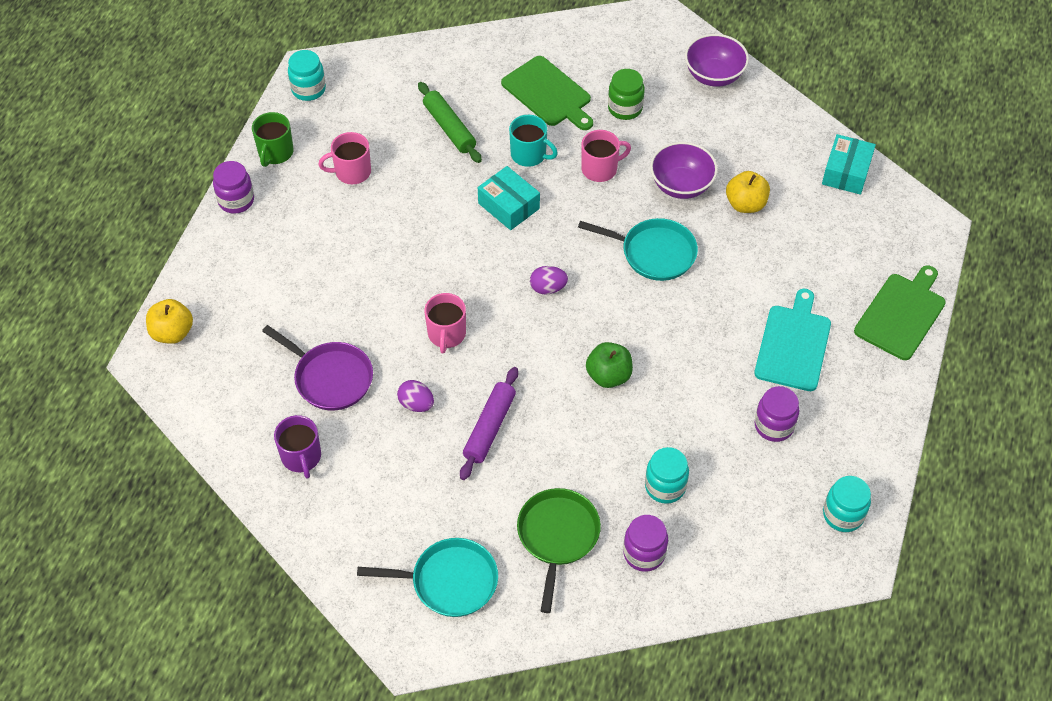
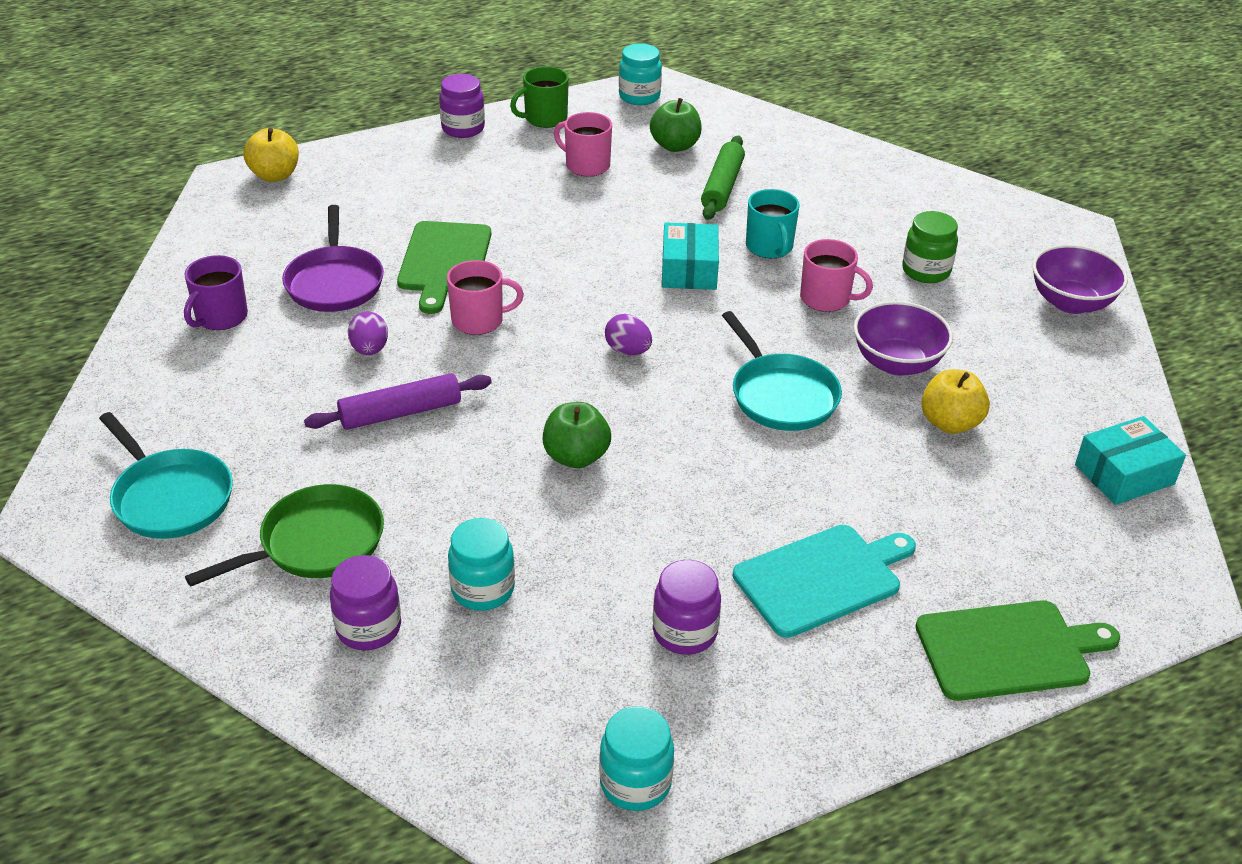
camera: 45 degrees right, 15 degrees down
(382, 115) = (675, 146): none -> green apple
(446, 334) = (479, 320): pink mug -> pink mug turned 150 degrees counterclockwise
(548, 93) = (859, 217): green cutting board -> green cutting board (444, 261)

